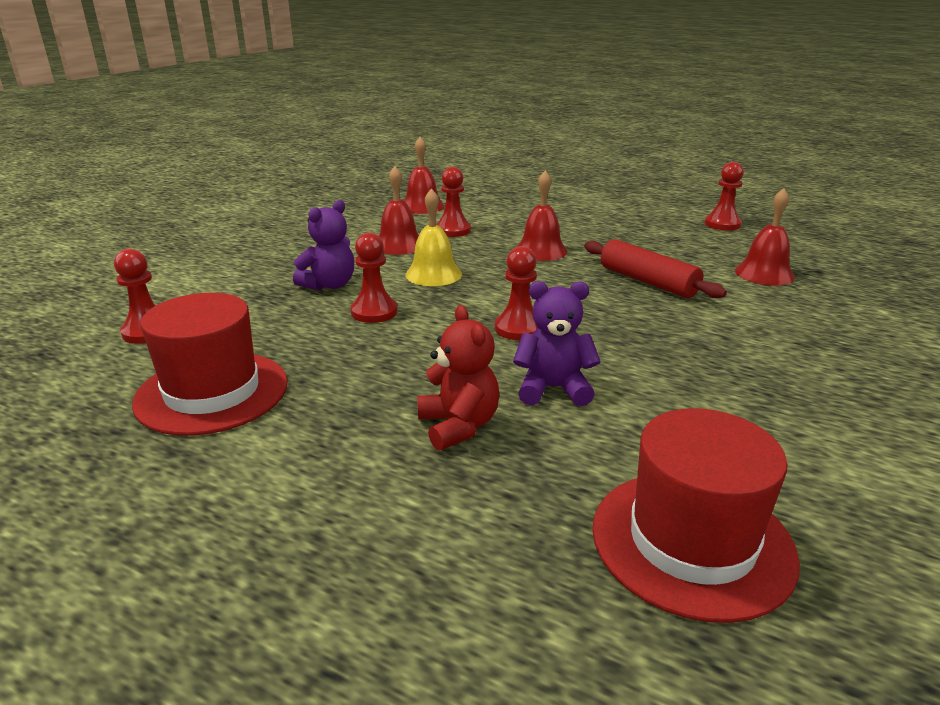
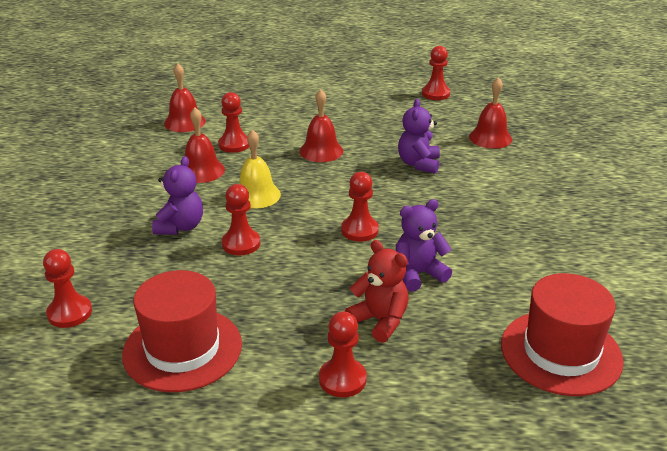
camera: 25 degrees left, 5 degrees up
(351, 477) = (342, 379): none -> red pawn
(648, 281) = (418, 164): red rolling pin -> purple teddy bear

